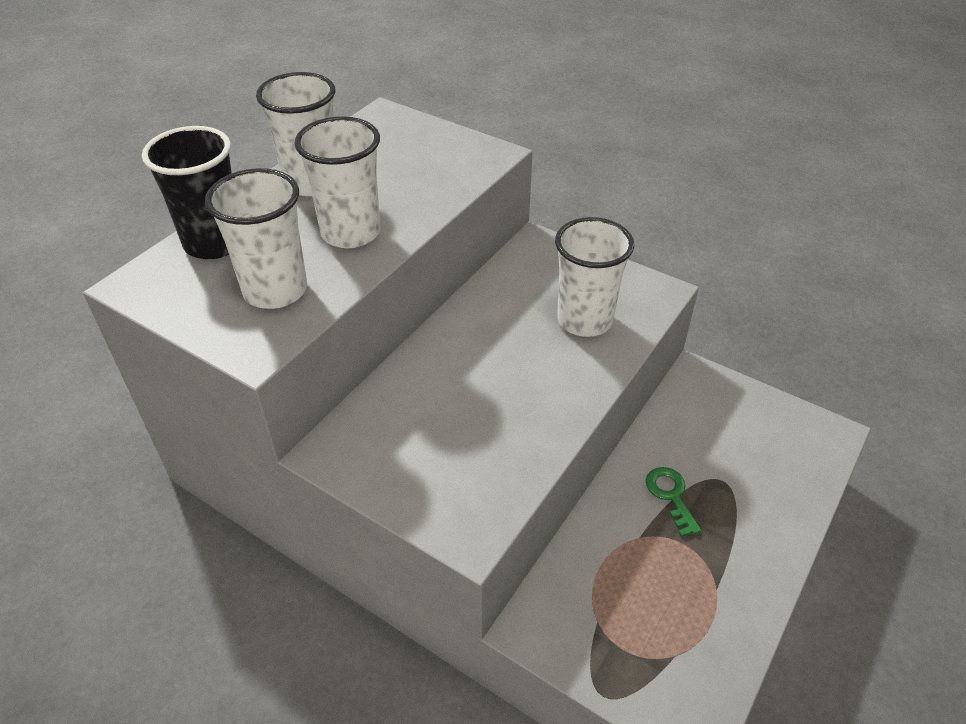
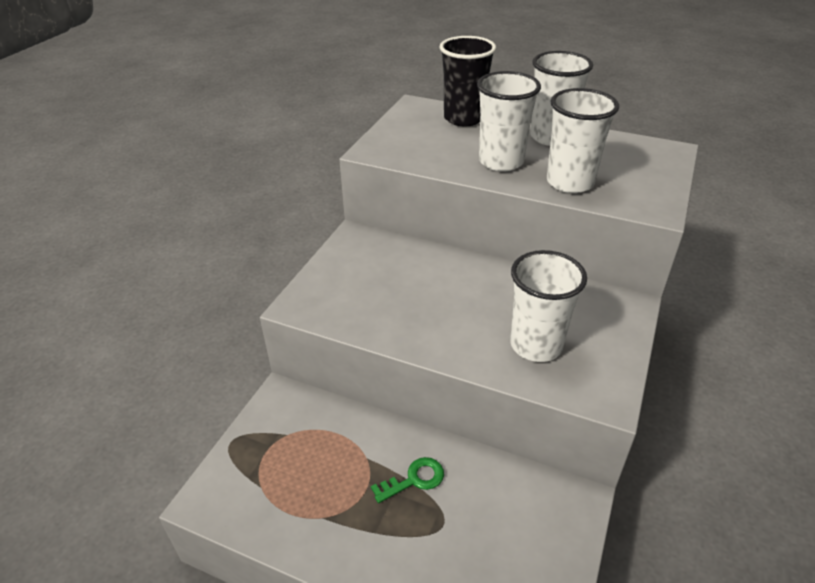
camera: 80 degrees right, 5 degrees down
(275, 290) = (426, 146): white cup -> white cup (570, 182)

